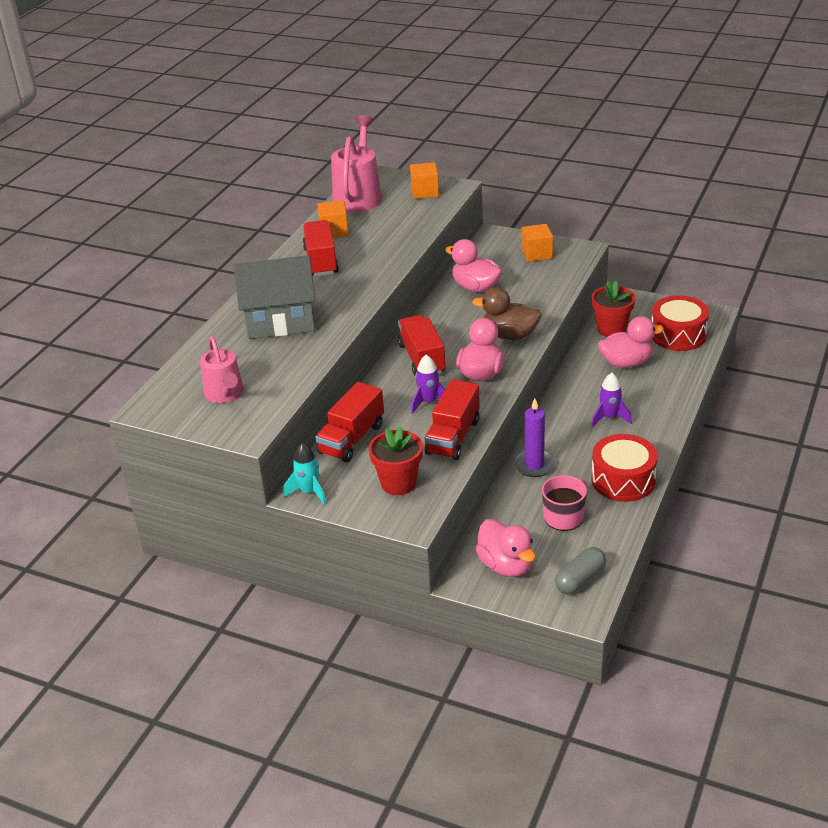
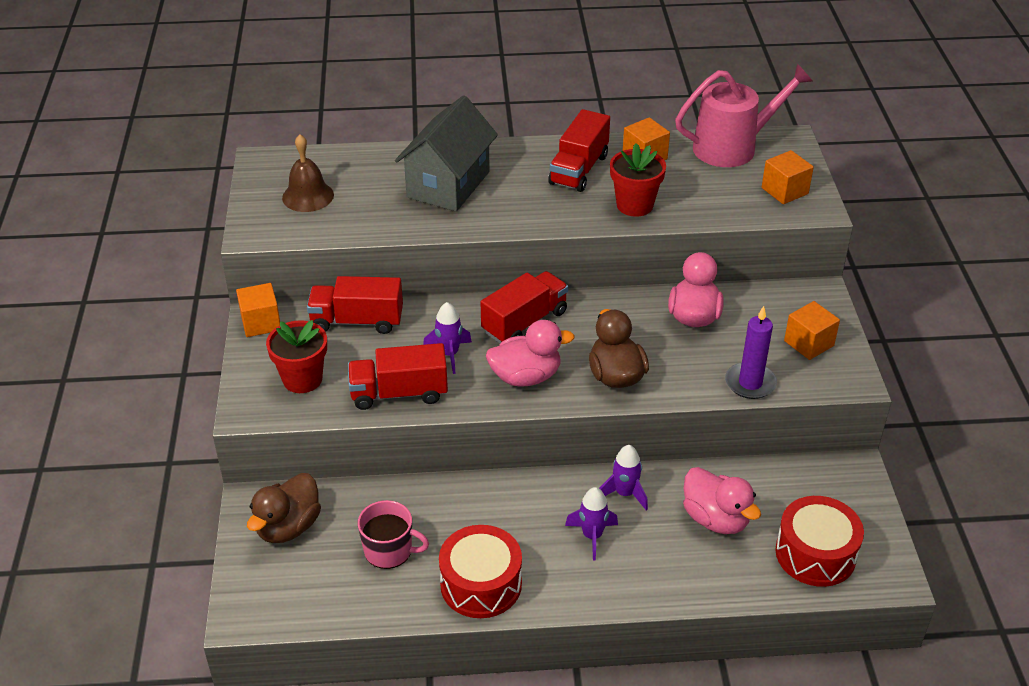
camera: 60 degrees right, 5 degrees up
(225, 394) = (308, 196): pink watering can -> brown bell
(280, 322) = (448, 184): grey house -> grey house turned 60 degrees clockwise
(309, 492) = (261, 323): turquoise rocket -> orange cube
(321, 261) = (579, 169): red truck -> red truck turned 150 degrees clockwise
(506, 565) = (288, 527): pink duck -> brown duck
(534, 465) = (465, 496): purple candle -> purple candle (750, 383)
(580, 393) = (624, 493): none -> purple rocket
(580, 579) = (292, 596): grey capsule -> none
(611, 329) = (778, 483): red flower pot -> red flower pot (634, 205)

